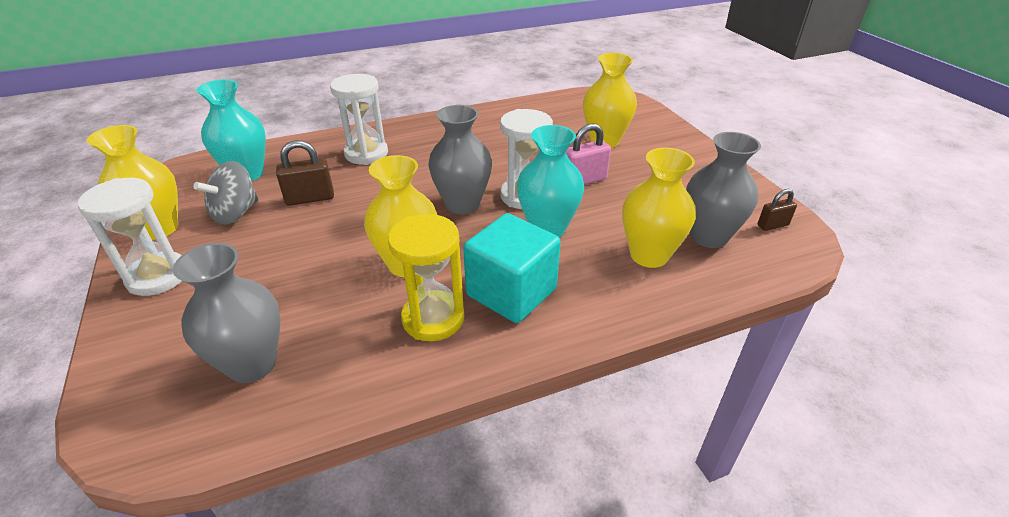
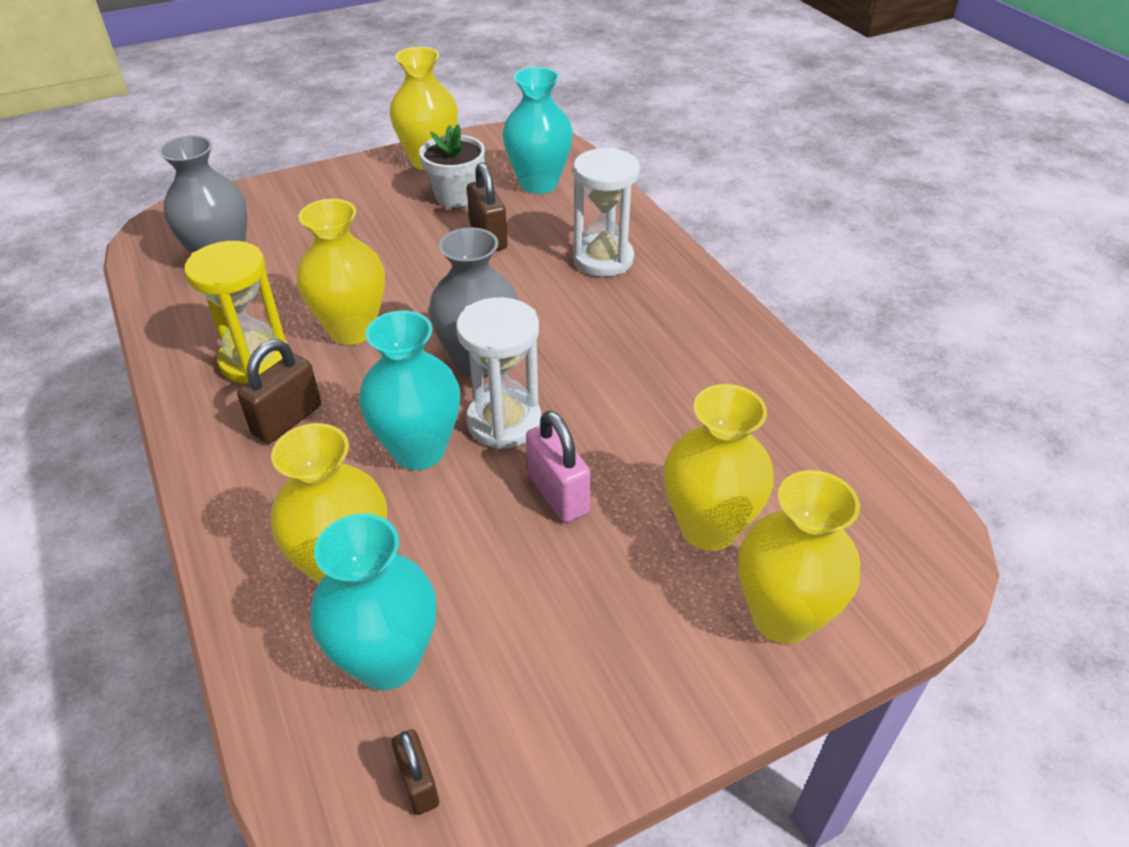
camera: 85 degrees right, 5 degrees up
(158, 276) = (352, 182): white hourglass -> none
(236, 213) = (456, 196): grey spinning top -> white flower pot
(511, 292) = (287, 420): turquoise cube -> brown padlock
(653, 130) = (782, 617): none -> yellow vase
(708, 236) = (387, 660): grey vase -> turquoise vase

